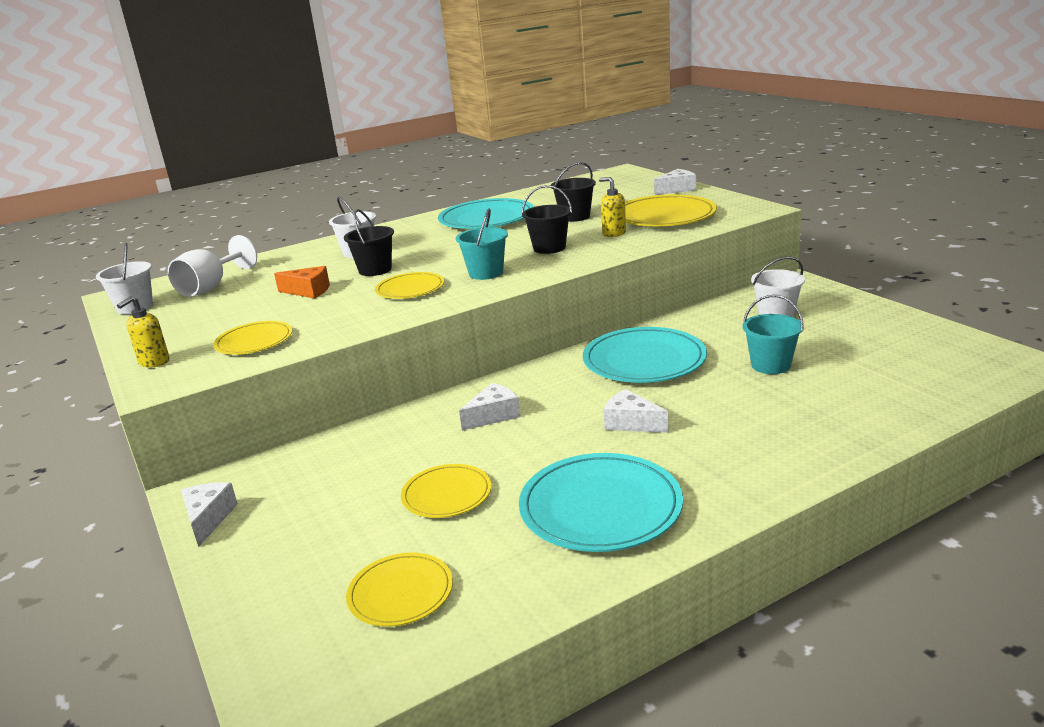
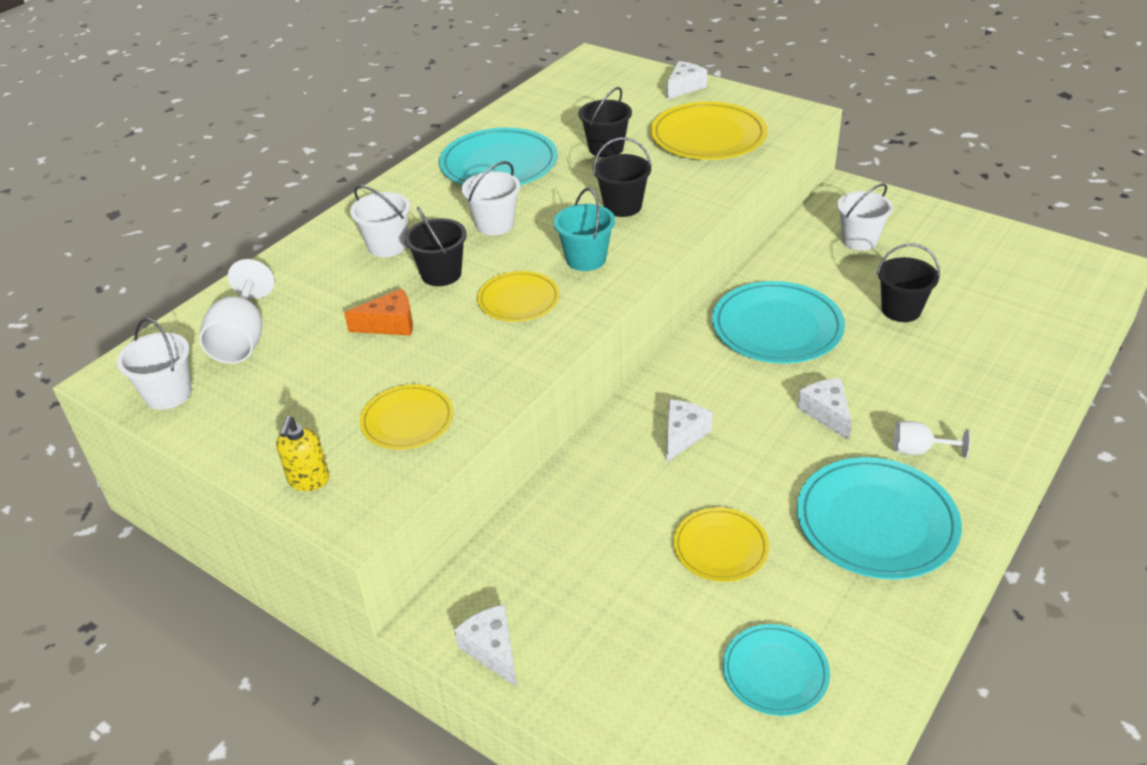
camera: 25 degrees left, 15 degrees up
(400, 593) = (775, 672): yellow plate -> turquoise plate
(444, 249) = (495, 224): none -> white bucket
(614, 233) = (675, 172): yellow soap dispenser -> none
(631, 423) = (827, 413): white cheese -> white cheese turned 60 degrees clockwise
(692, 464) = (918, 450): none -> white goblet
(770, 365) = (901, 310): turquoise bucket -> black bucket

